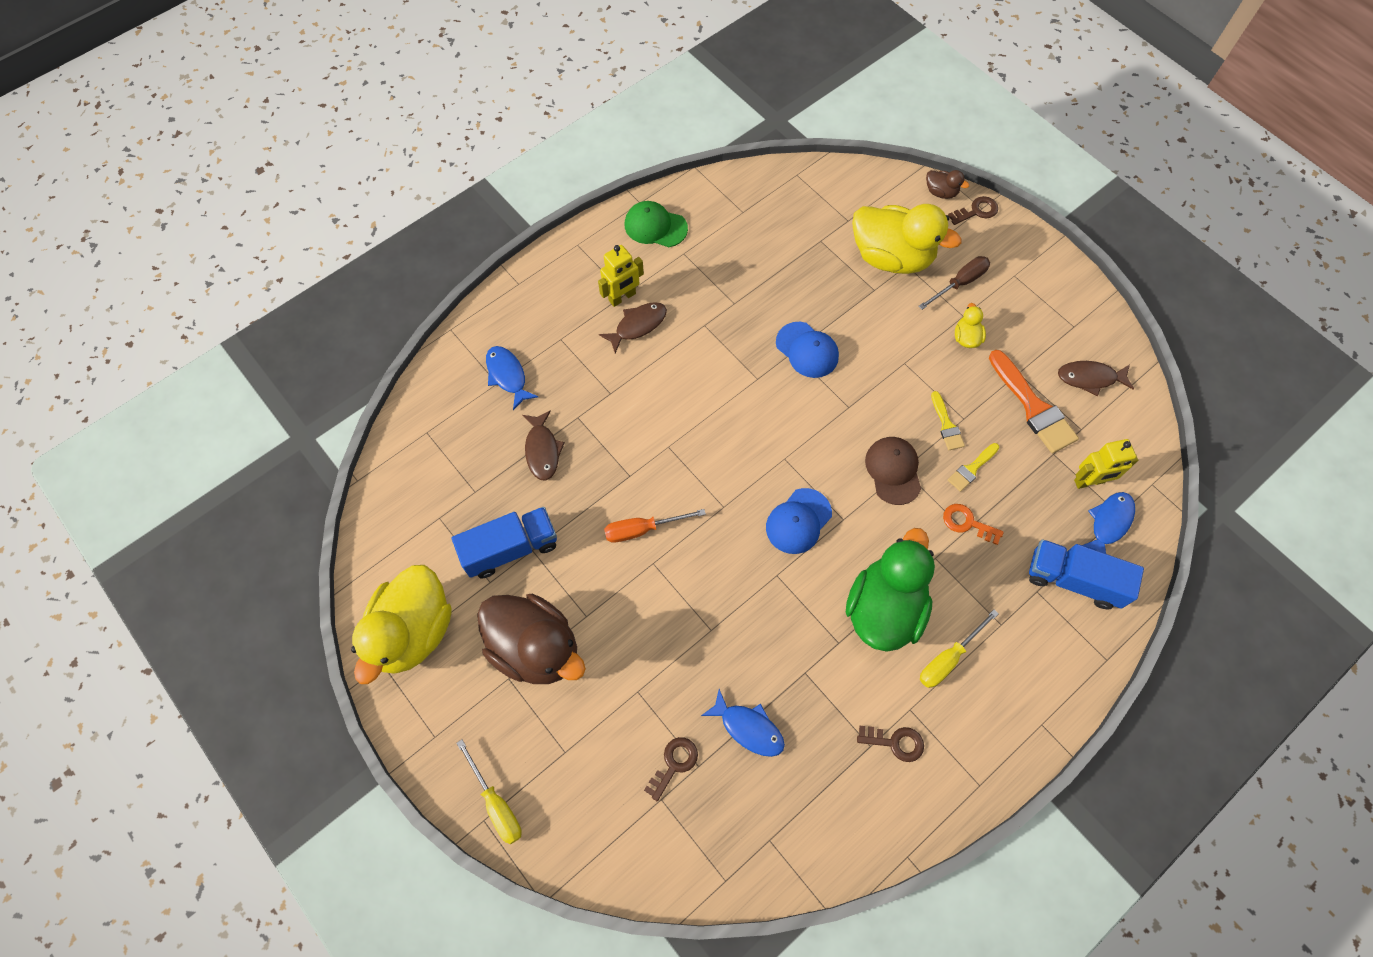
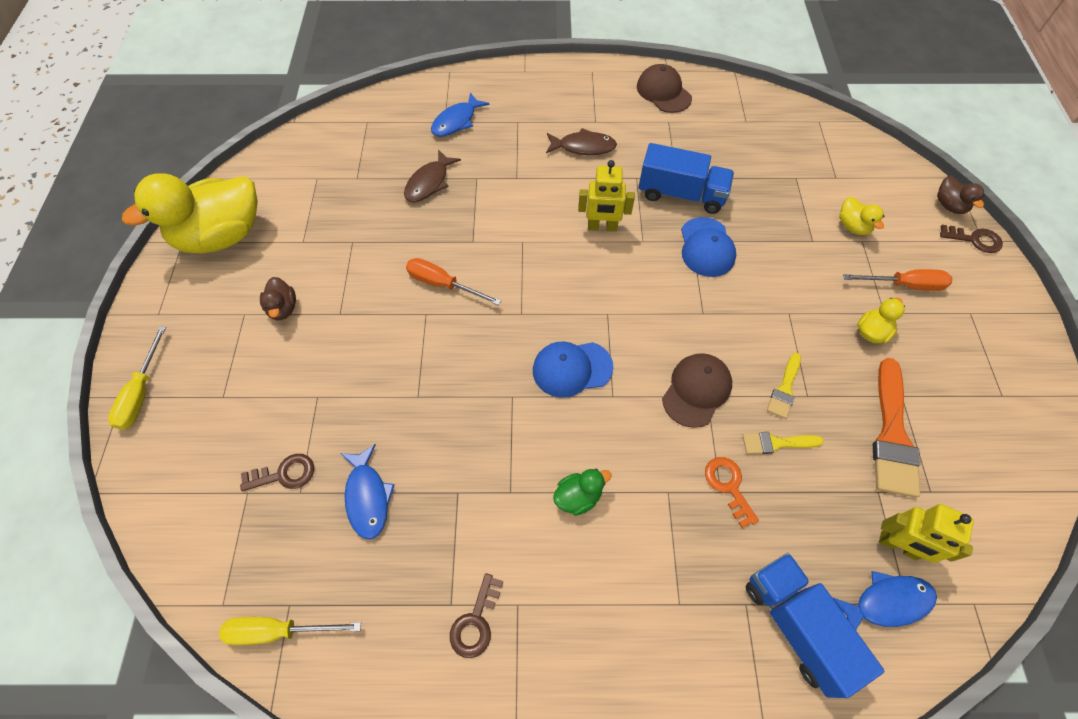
camera: 40 degrees right, 5 degrees down
(507, 375) = (456, 121): blue fish -> blue fish turned 150 degrees counterclockwise
(510, 549) = (339, 230): blue truck -> blue truck (681, 194)
(536, 648) = (283, 308): brown duck -> brown duck, size x0.42
(622, 297) = (591, 122): yellow robot -> yellow robot (602, 227)
(655, 226) = (663, 92): green cap -> brown cap
(884, 608) = (578, 497): green duck -> green duck, size x0.42
(891, 257) = (852, 226): yellow duck -> yellow duck, size x0.42
(895, 742) = (475, 622): brown key -> brown key turned 60 degrees clockwise
(948, 658) = (597, 590): yellow screwdriver -> yellow screwdriver (279, 630)
(959, 283) = (904, 285): brown screwdriver -> orange screwdriver
(1090, 378) = (981, 452): brown fish -> none

